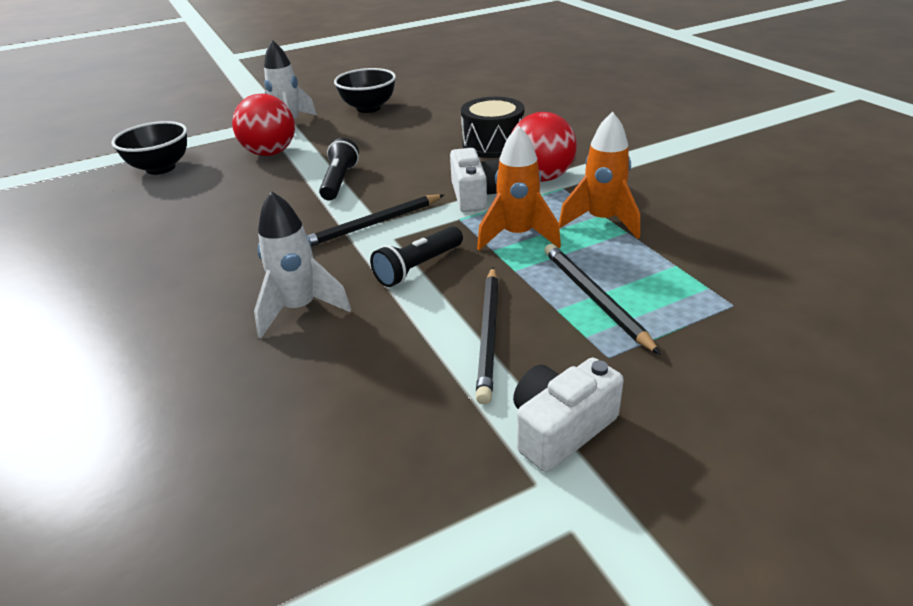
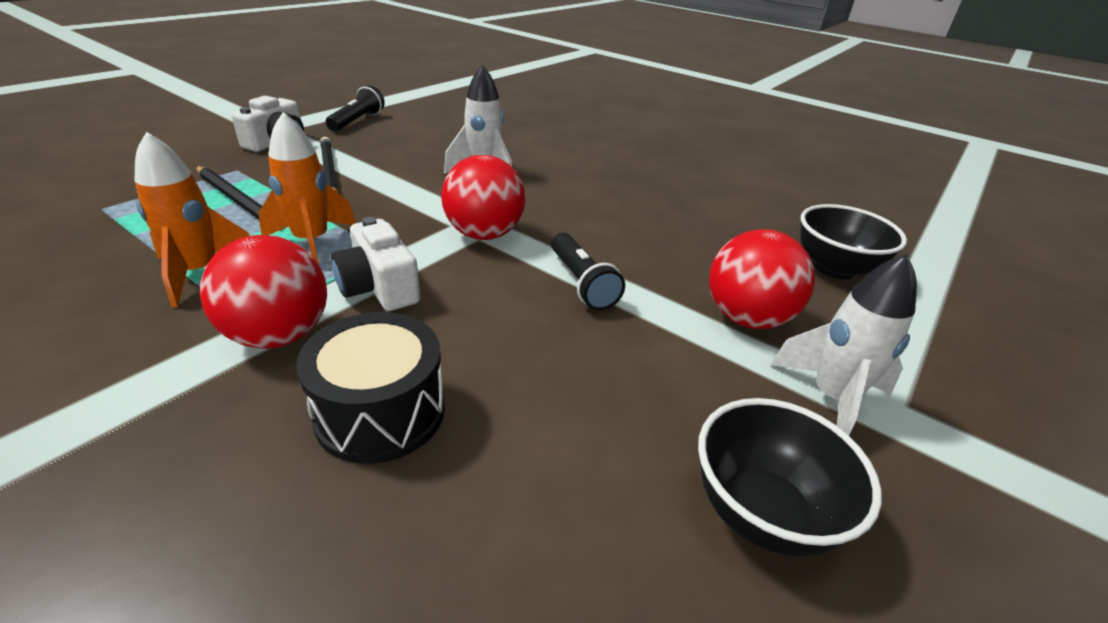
camera: 150 degrees right, 0 degrees up
(372, 224) = (484, 234): black pencil -> red ball
(418, 267) = (408, 204): black flashlight -> black flashlight (357, 121)

